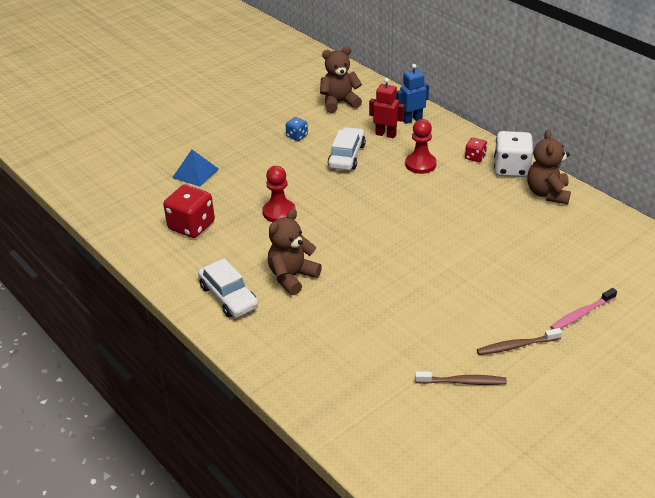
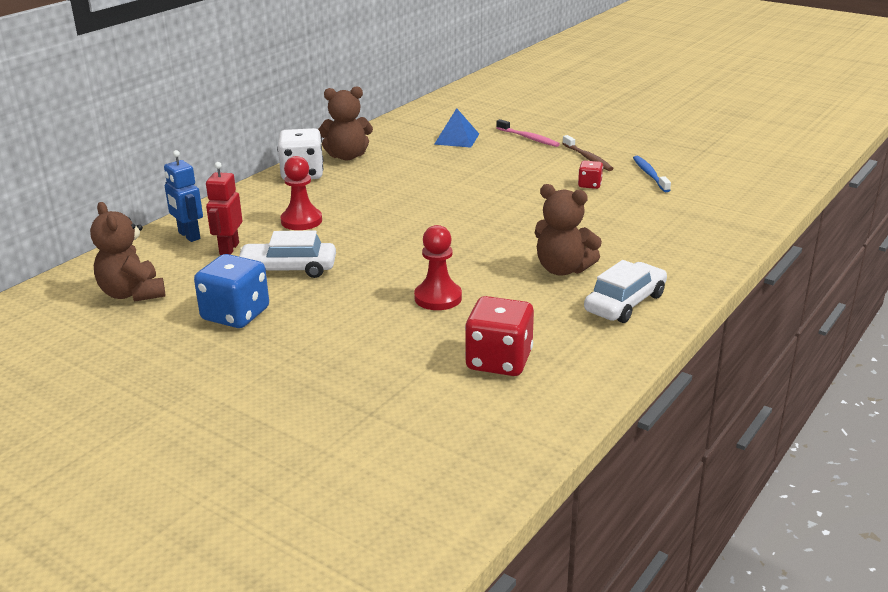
camera: 105 degrees left, 10 degrees down
(195, 173) = (358, 388): blue pyramid -> blue pyramid (457, 139)
(297, 136) = (235, 314): blue dice -> blue dice, size x1.94
(462, 382) = (650, 174): brown toothbrush -> blue toothbrush
(475, 157) = (280, 193): red dice -> red dice (589, 185)

